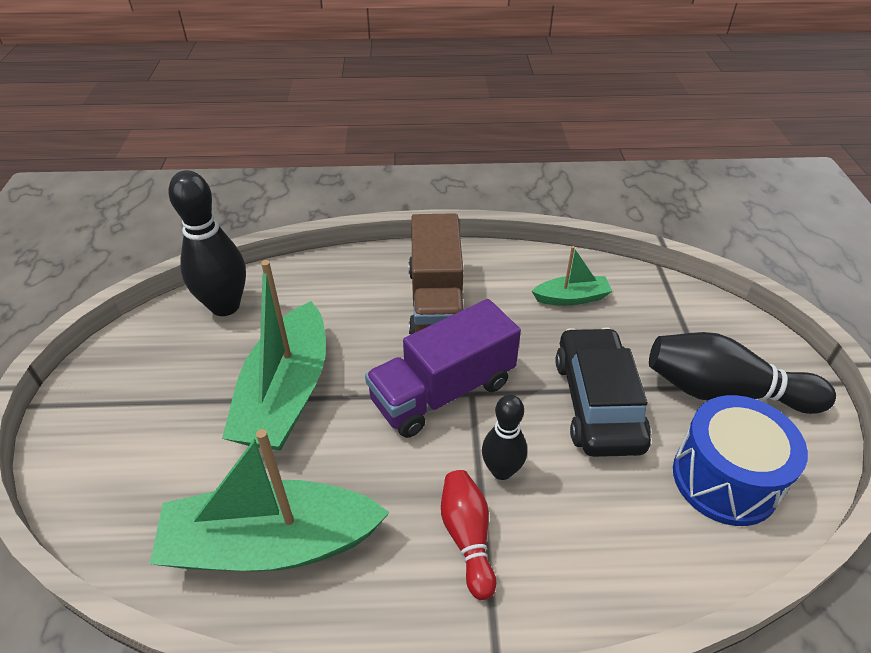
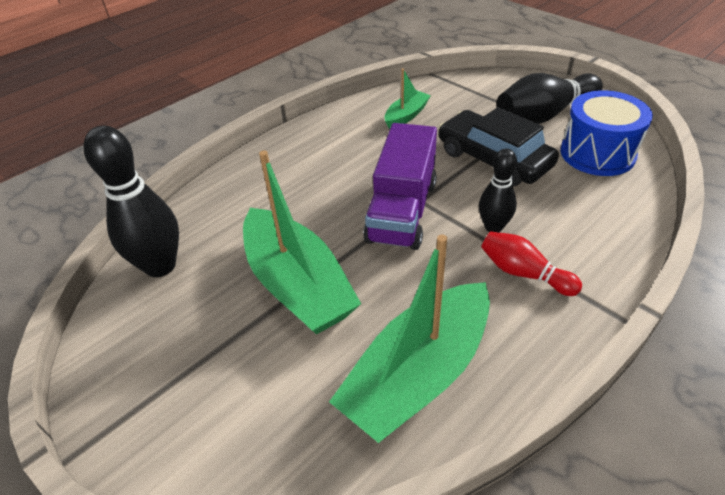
camera: 40 degrees left, 0 degrees up
(437, 302) = (326, 166): brown truck -> none

